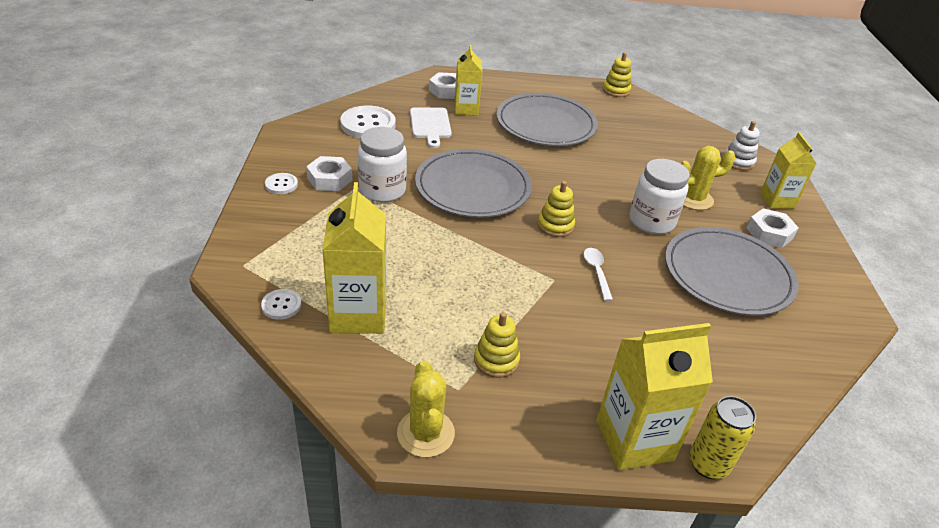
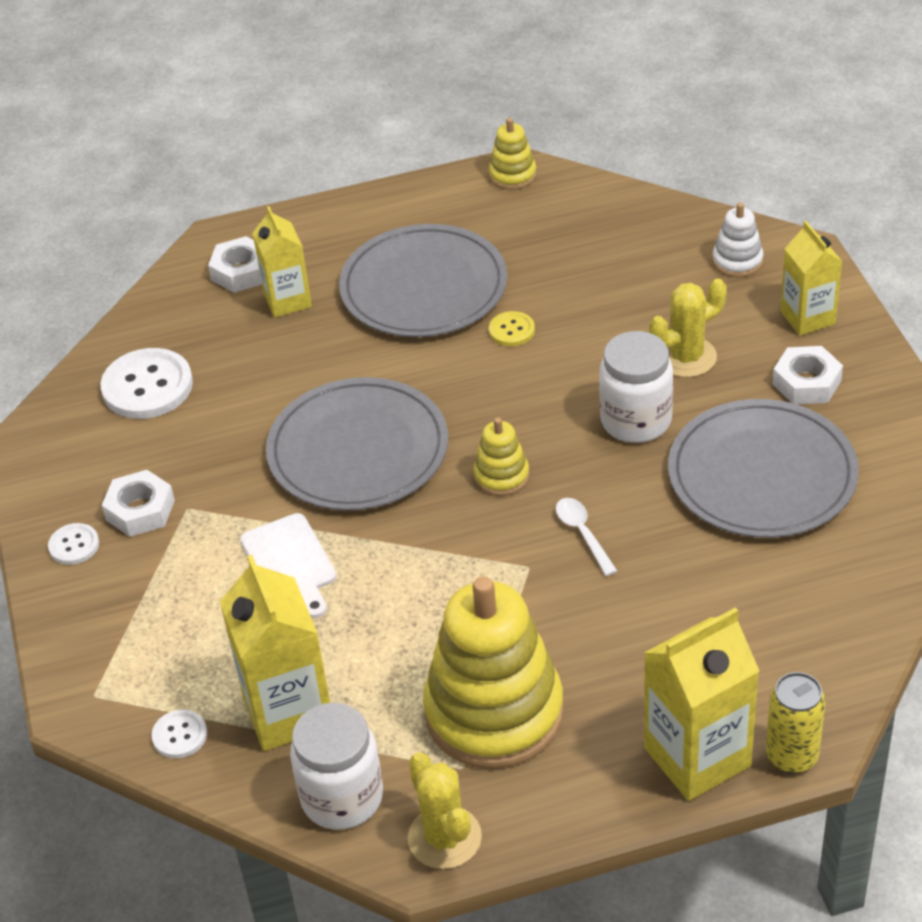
camera: 10 degrees left, 5 degrees up
(382, 190) = (228, 503): white jar -> white jar (342, 797)
(430, 125) = (245, 353): white cutting board -> white cutting board (290, 563)
(496, 360) = (494, 712): yellow stacking toy -> yellow stacking toy, size x2.24
(589, 157) = (511, 330): none -> yellow button

